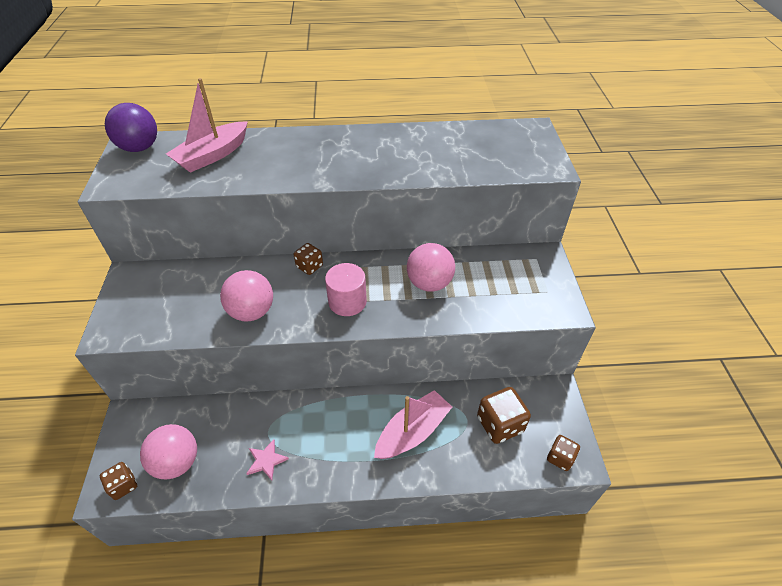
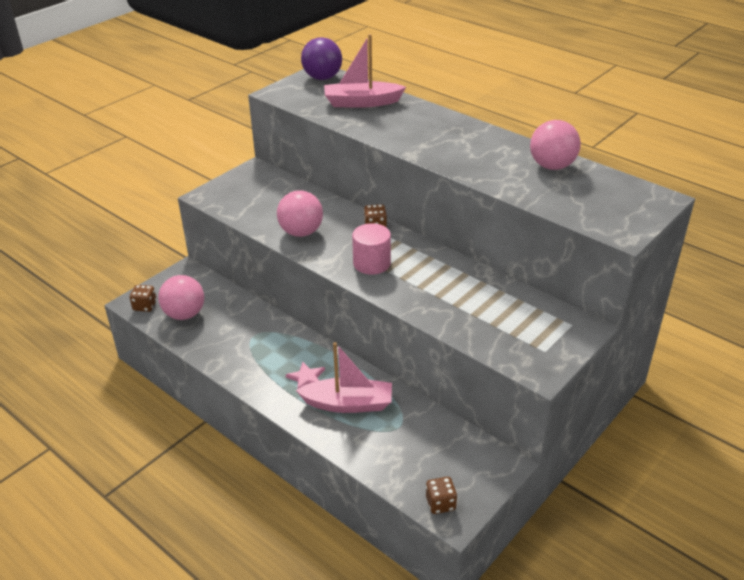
camera: 45 degrees right, 10 degrees down
(266, 460) = (234, 350): pink star -> pink star (306, 378)
(429, 283) = (450, 287): pink ball -> pink ball (552, 166)
(500, 424) = (421, 448): brown dice -> none

